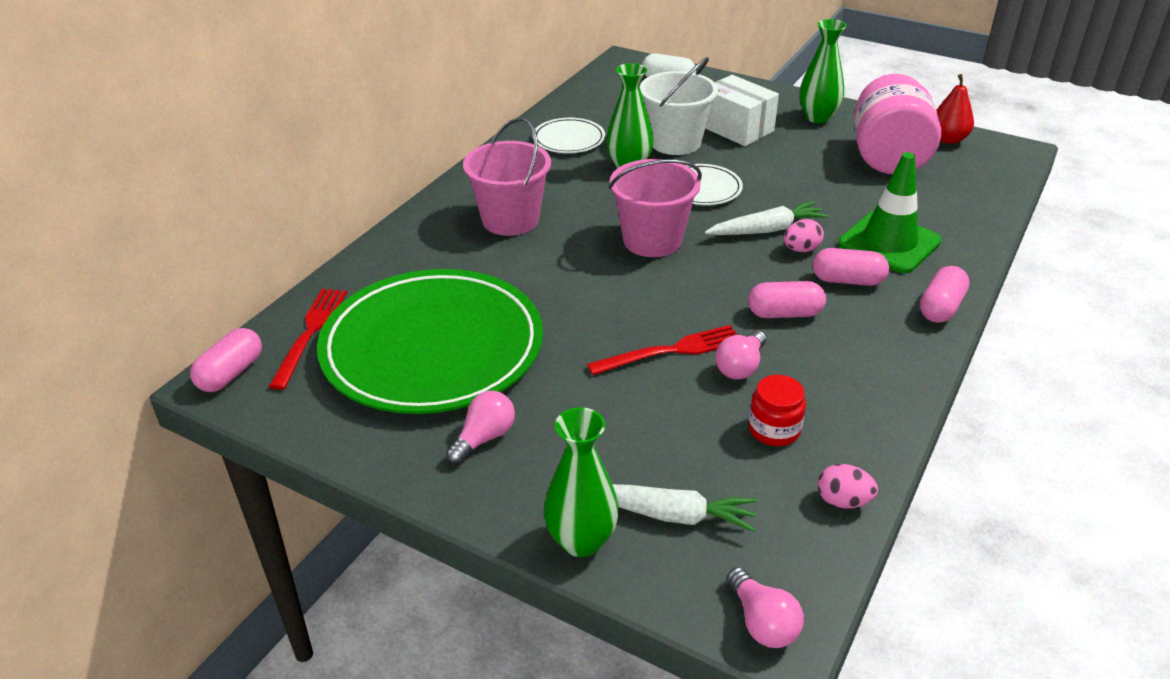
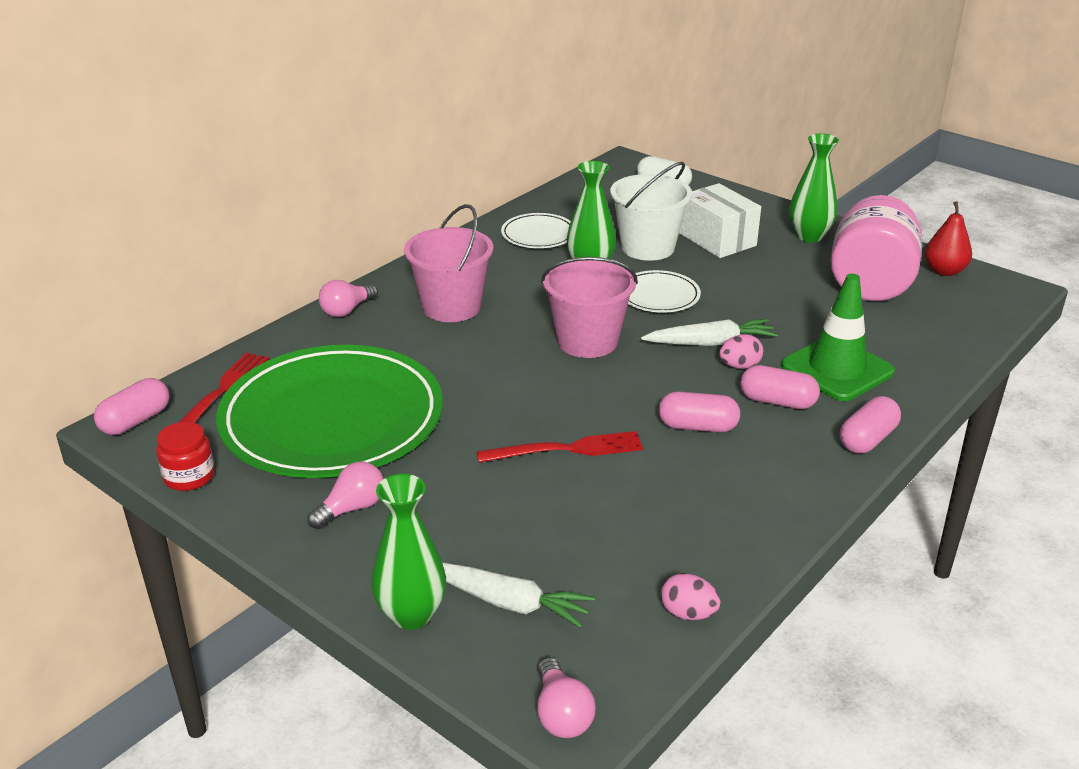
camera: 10 degrees right, 5 degrees down
(740, 367) = (632, 473): pink light bulb -> pink light bulb (347, 310)
(774, 429) = (643, 537): red jar -> red jar (189, 476)

